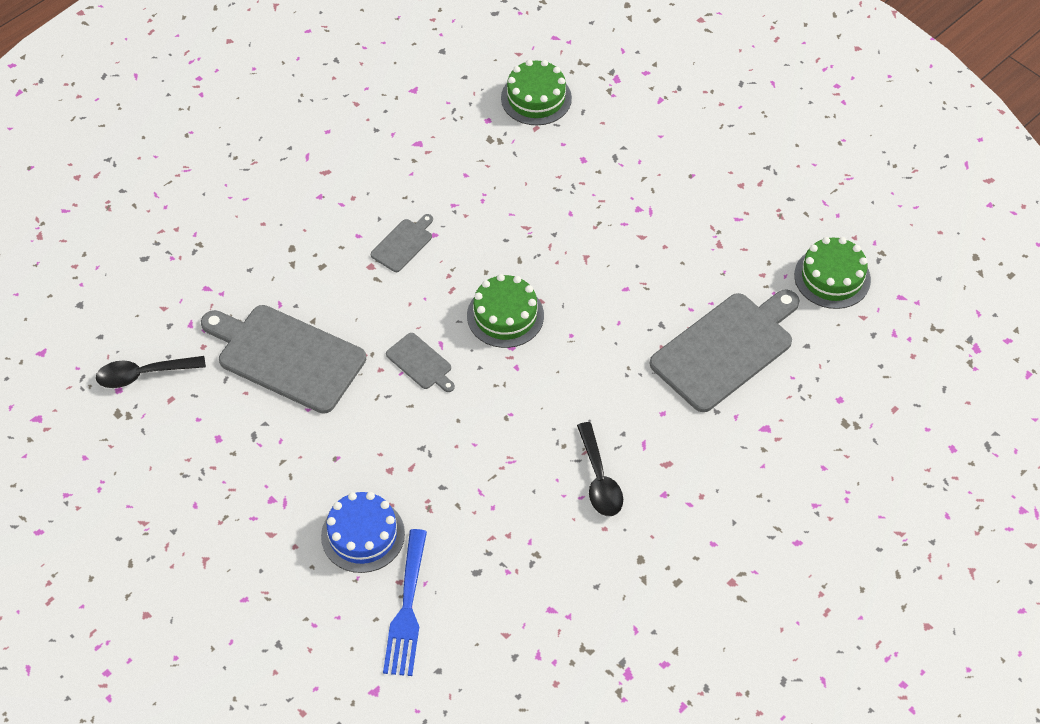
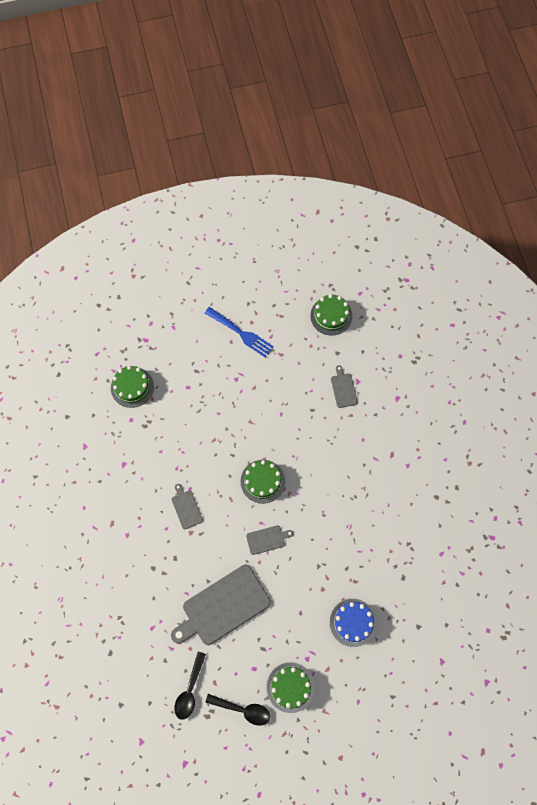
camera: 60 degrees left, 15 degrees up
(216, 498) = (290, 687): none -> green cake
(407, 609) = (405, 622): blue fork -> blue fork (241, 333)
(599, 479) = (383, 490): black spoon -> black spoon (243, 709)
(726, 349) = (343, 389): grey cutting board -> grey cutting board, size x0.46

